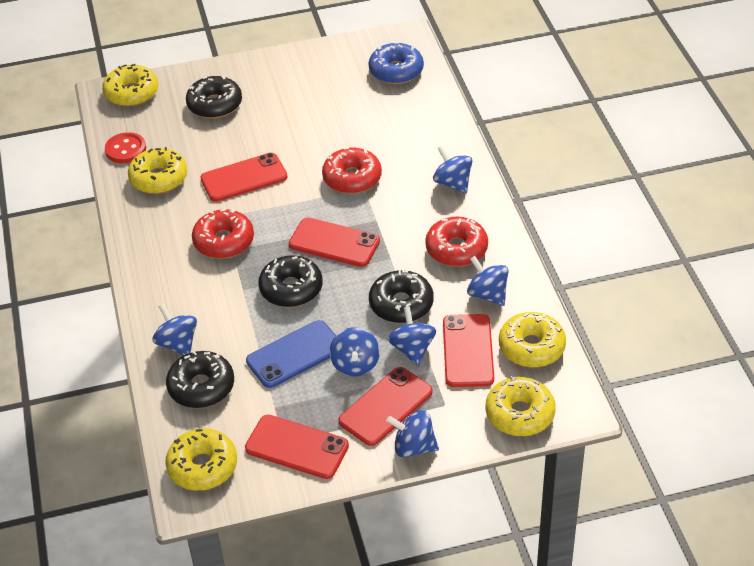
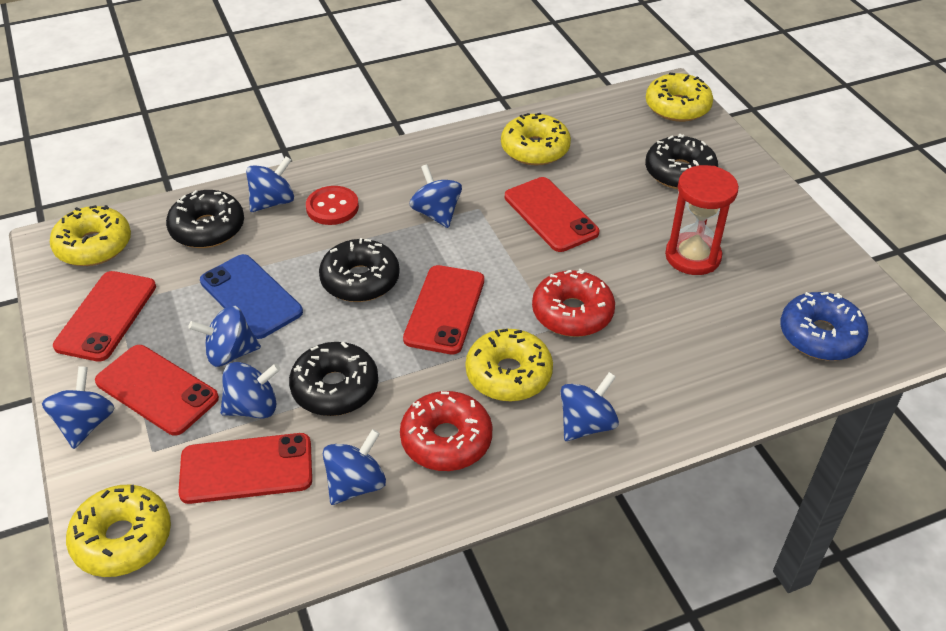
camera: 80 degrees right, 0 degrees up
(125, 149) = (578, 118): red button -> red button (332, 207)
(224, 241) = (436, 214): red donut -> blue spinning top
(309, 113) = (692, 256): none -> red hourglass
(531, 347) = (249, 546): yellow donut -> yellow donut (508, 374)

